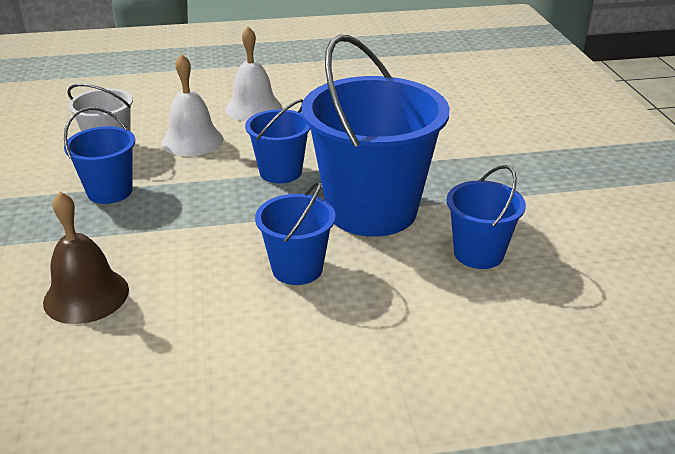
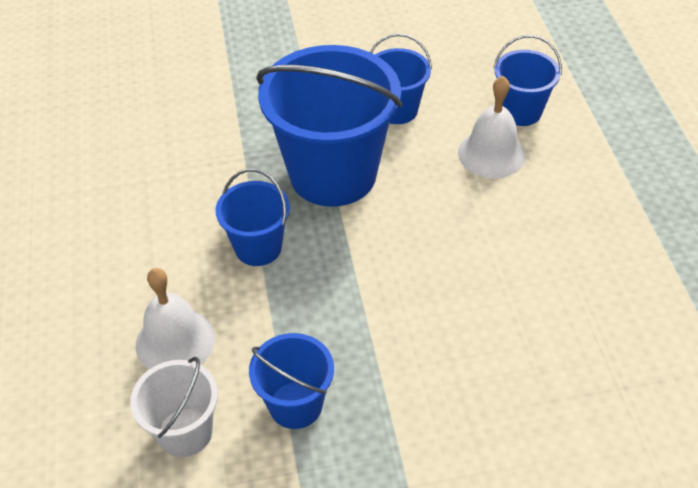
camera: 90 degrees left, 15 degrees up
(86, 295) = (487, 378): brown bell -> none
(253, 108) = (93, 287): white bell -> white bell (491, 154)
(297, 268) = (428, 223): blue bucket -> blue bucket (520, 111)

